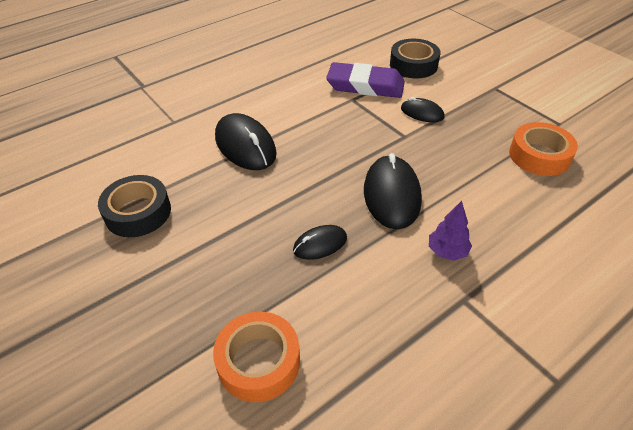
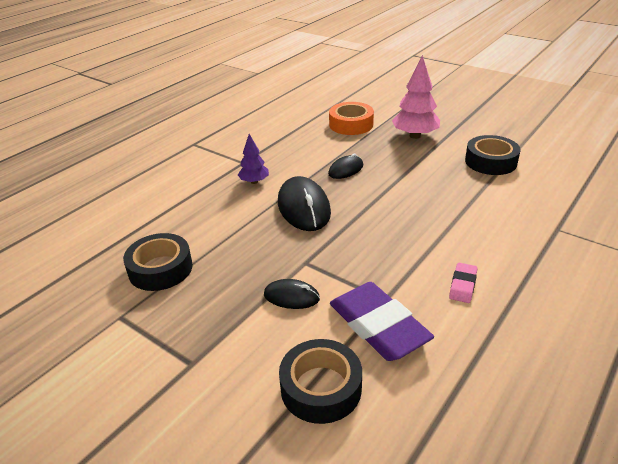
camera: 165 degrees right, 10 degrees down
(181, 294) = (415, 136): none -> pink tree
(245, 145) = (460, 221): black mouse -> none
(290, 97) = (462, 285): none -> pink eraser
(365, 85) = (378, 326): purple eraser -> purple eraser turned 60 degrees clockwise
(539, 156) = (160, 269): orange tape -> black tape

